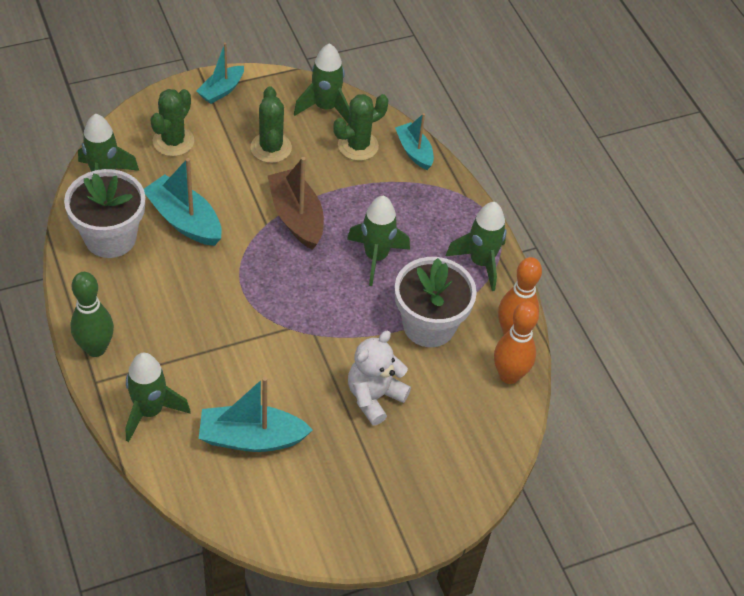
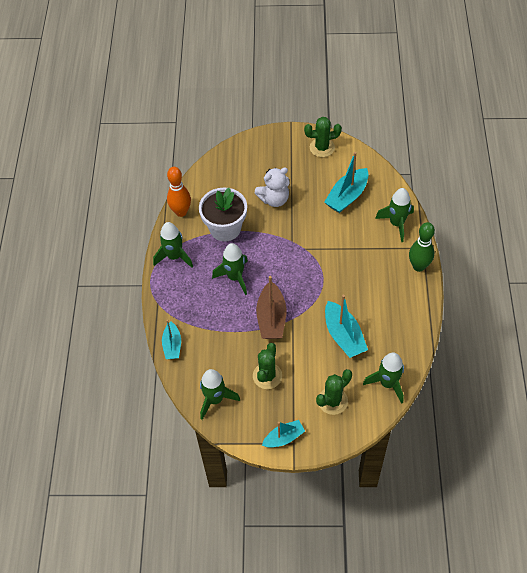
camera: 150 degrees left, 5 degrees up
(110, 237) = (394, 336): white flower pot -> none
(251, 438) = (347, 196): turquoise boat -> turquoise boat turned 105 degrees clockwise
(358, 146) = (207, 360): green cactus -> green cactus (322, 147)
(509, 375) = (197, 190): orange bowling pin -> none

